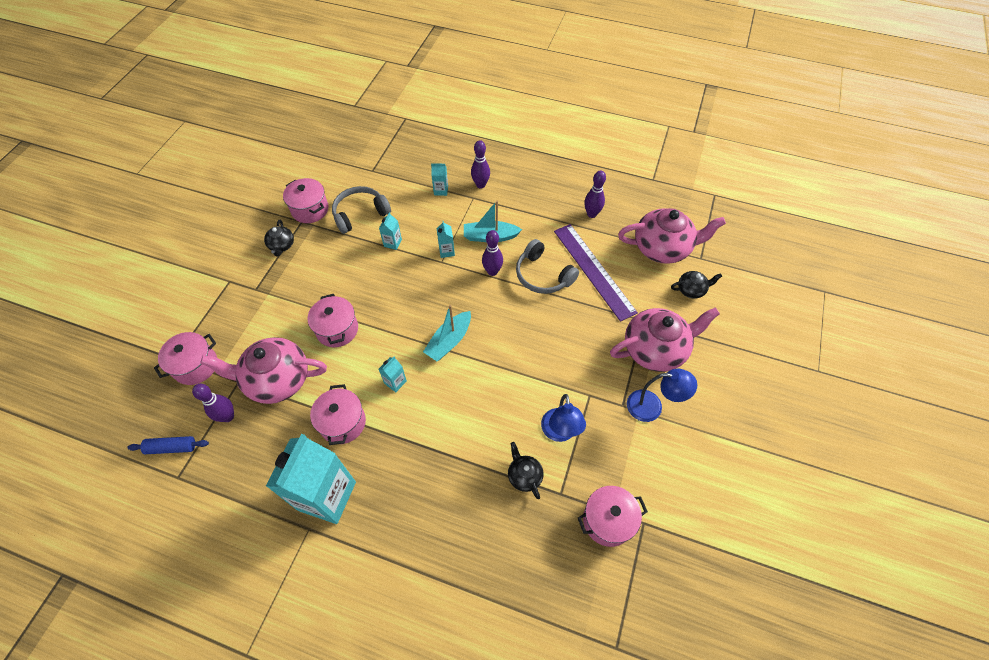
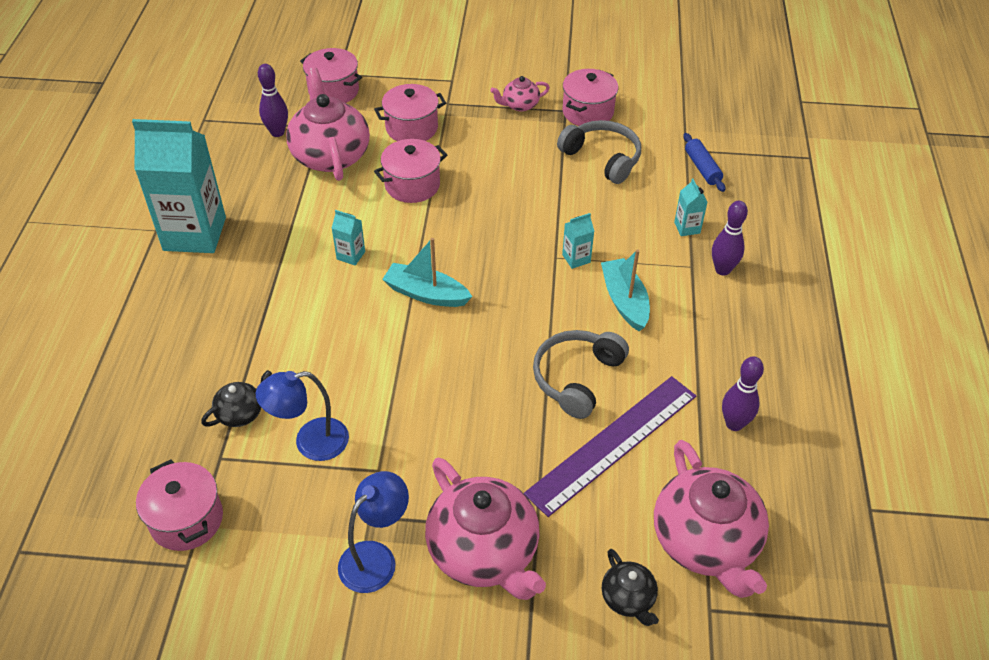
camera: 75 degrees right, 10 degrees down
(172, 447) = (235, 105): blue rolling pin -> blue rolling pin (702, 168)
(282, 246) = (520, 105): black teapot -> pink teapot
(343, 422) = (286, 223): pink pot -> pink pot (411, 128)
(393, 243) = (567, 201): turquoise carton -> none
(492, 271) = (560, 316): purple bowling pin -> none
(652, 407) = (376, 557): blue lamp -> blue lamp turned 135 degrees counterclockwise

